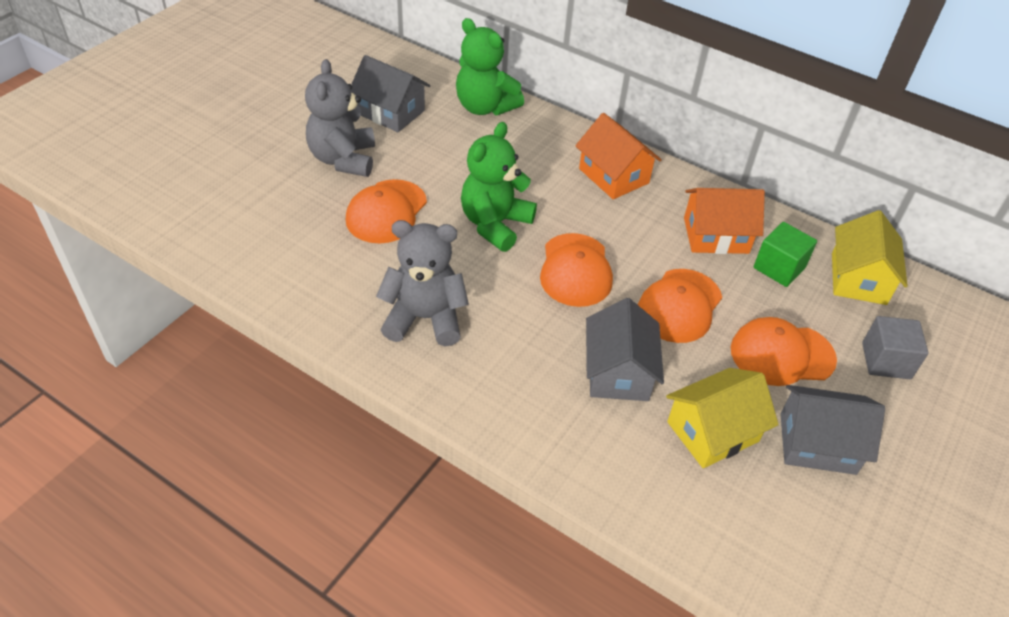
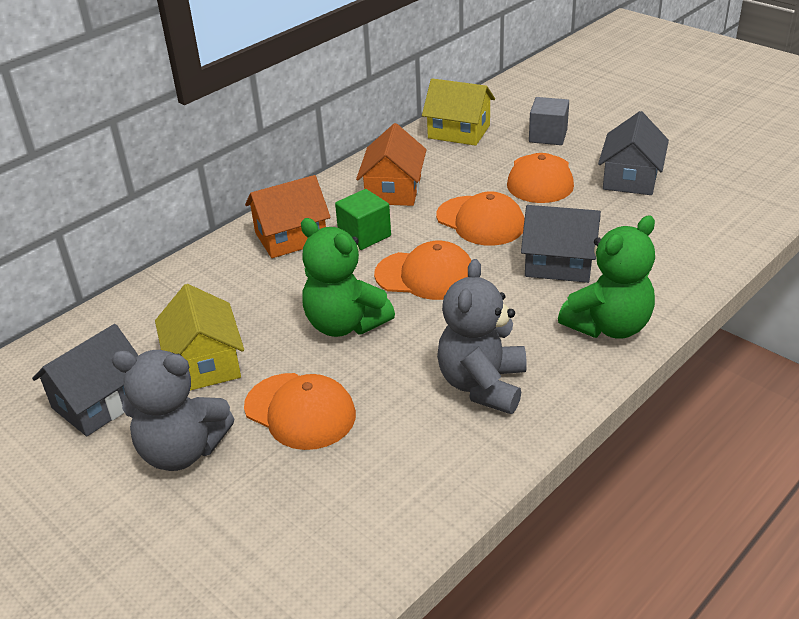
camera: 75 degrees left, 10 degrees down
(485, 107) = (130, 318): green teddy bear -> green teddy bear (608, 326)
(712, 432) = (623, 223): yellow house -> yellow house (205, 363)
(779, 268) = (440, 165): green cube -> green cube (364, 235)

